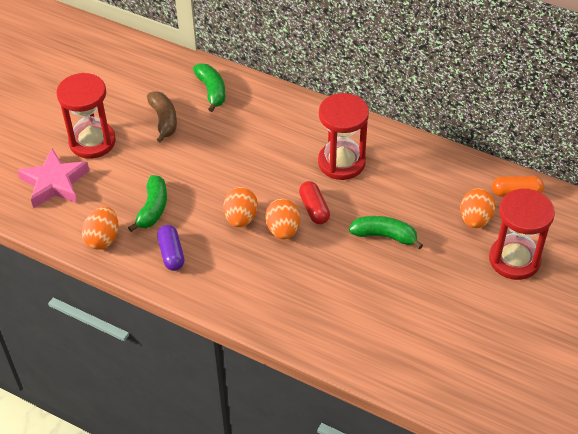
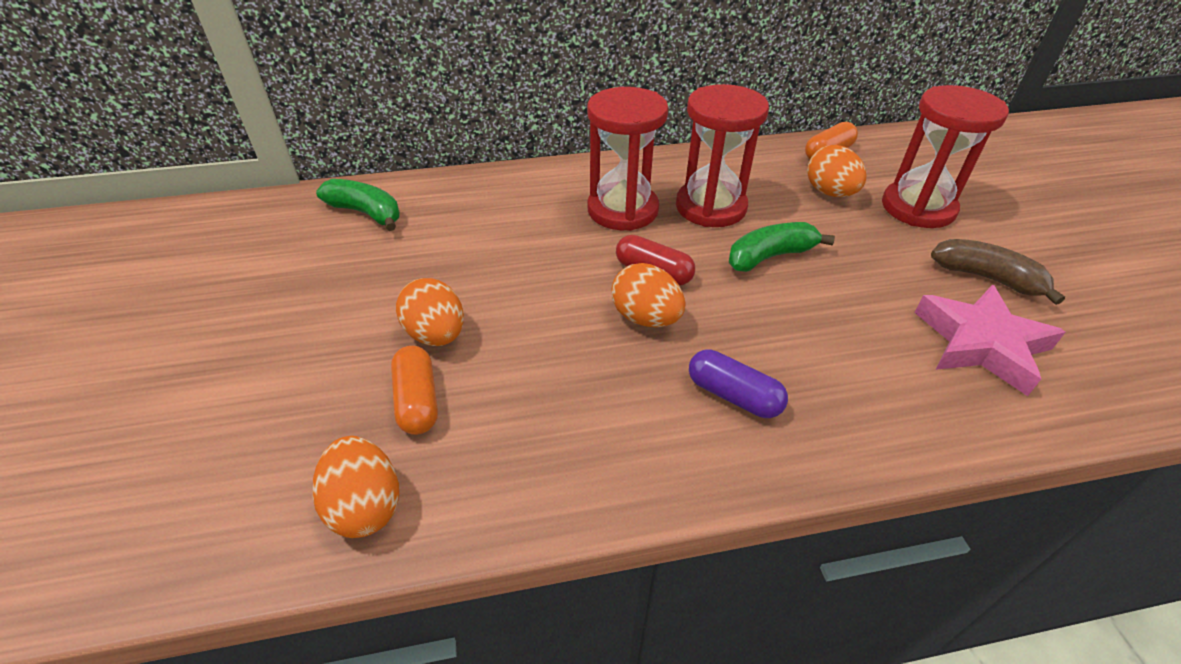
camera: 40 degrees left, 5 degrees down
(55, 183) = (180, 465): pink star -> pink star (981, 344)
(92, 142) = (213, 361): red hourglass -> red hourglass (710, 207)
(153, 208) = (417, 401): green banana -> orange capsule
(164, 120) = (323, 275): brown banana -> brown banana (986, 278)
(171, 253) = (518, 451): purple capsule -> purple capsule (733, 395)
(241, 218) = (572, 336): orange egg -> orange egg (436, 335)

